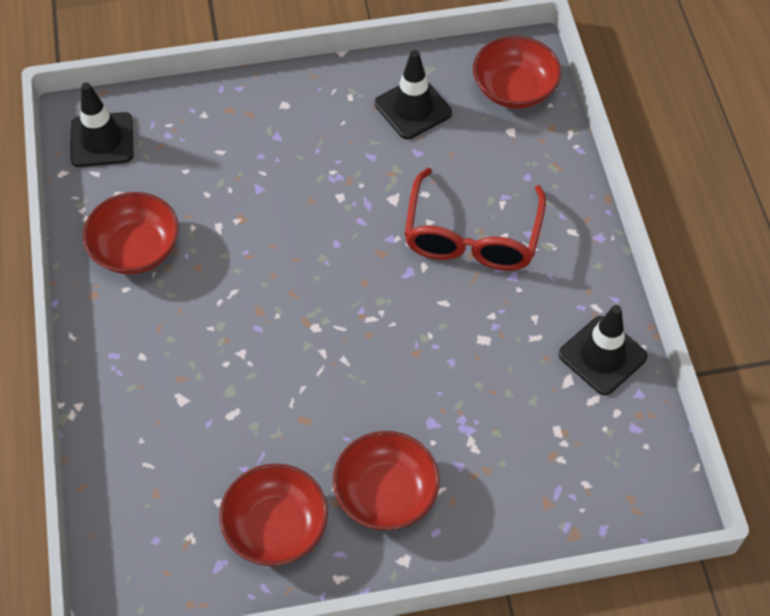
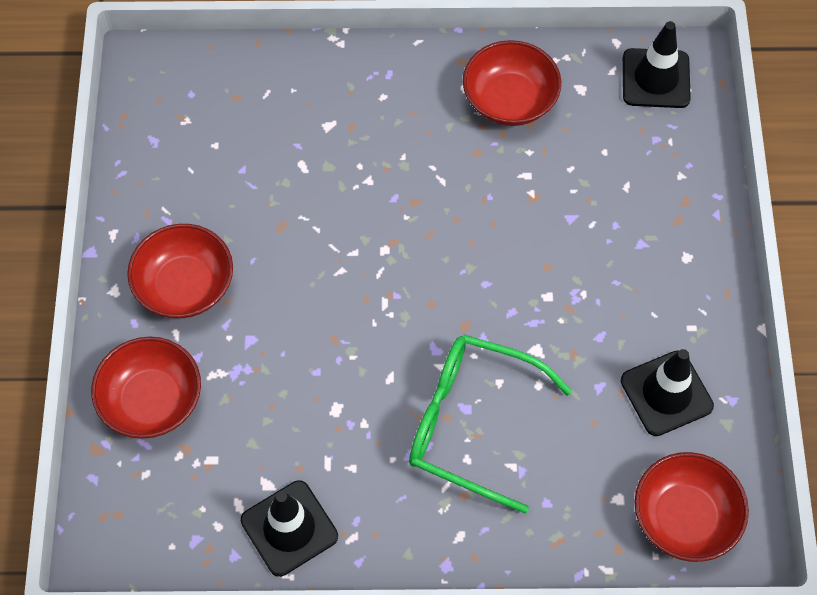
camera: 100 degrees right, 5 degrees up
(276, 527) = (177, 189): red bowl -> red bowl (152, 400)
(472, 235) = (473, 424): red glasses -> green glasses

